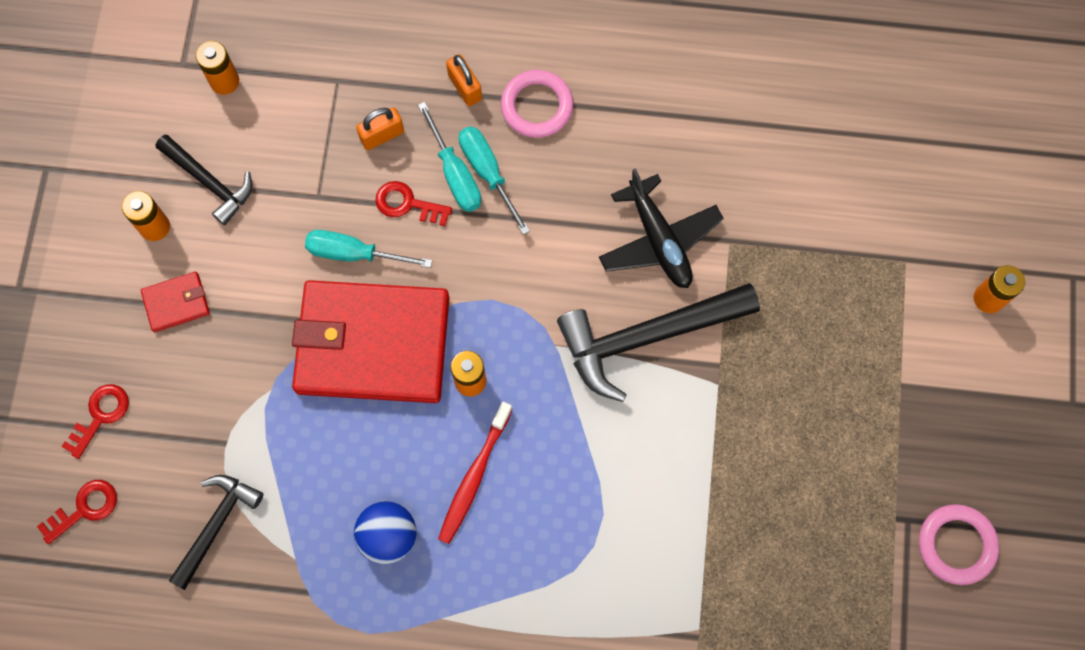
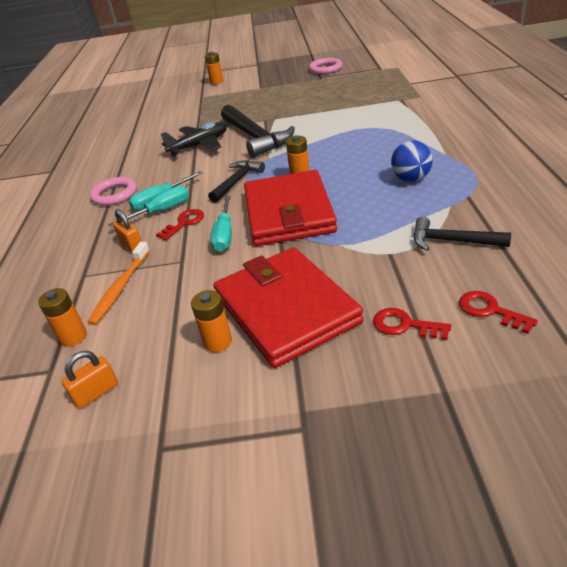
camera: 95 degrees left, 35 degrees down
(176, 303) = (286, 309): red wallet -> red wallet, size x2.45
(210, 182) = (172, 319): black hammer -> black hammer (237, 181)
(293, 126) = (120, 287): none -> orange toothbrush
(407, 204) = (184, 223): red key -> red key turned 150 degrees counterclockwise
(465, 87) = (97, 221): orange padlock -> orange padlock (96, 393)
(474, 476) = (357, 163): red toothbrush -> none

